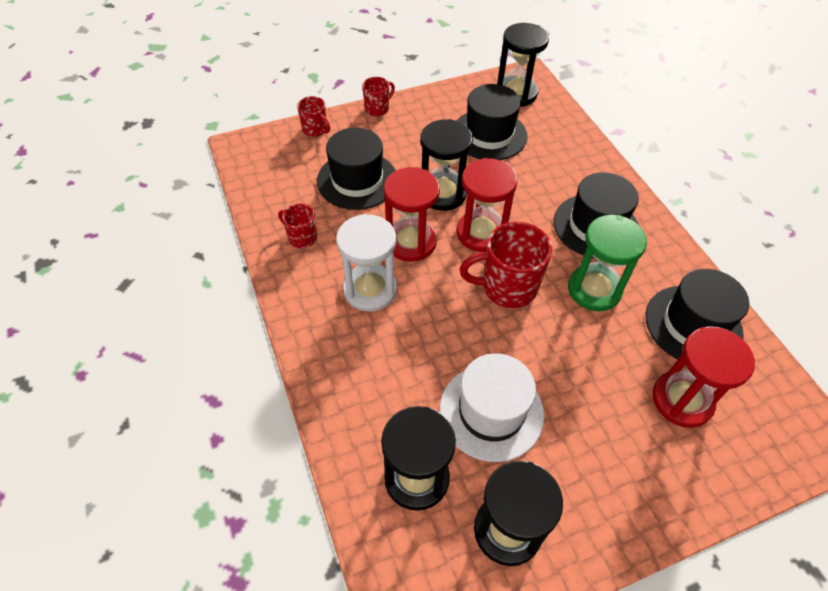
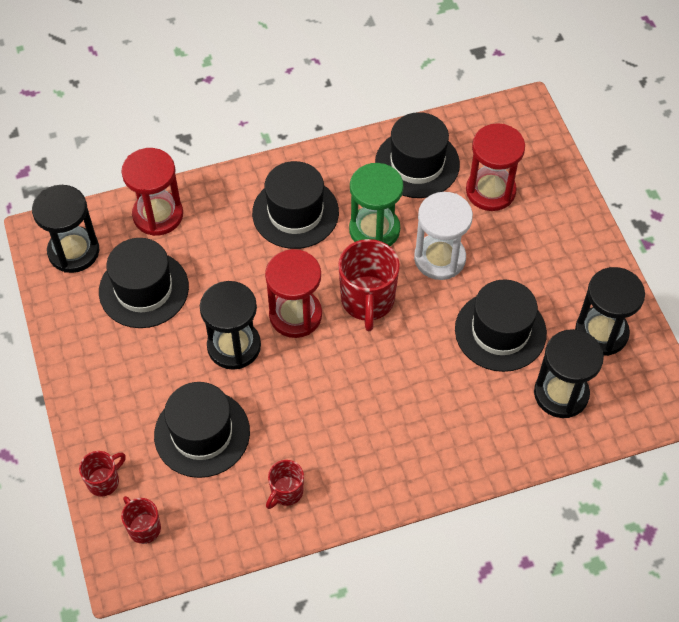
camera: 85 degrees left, 5 degrees up
(370, 290) = (363, 424): white hourglass -> white hourglass (439, 258)
(377, 109) = (75, 407): red mug -> red mug (144, 527)
(411, 242) = (302, 382): red hourglass -> red hourglass (158, 215)
(491, 411) = (500, 331): white hat -> black hat

